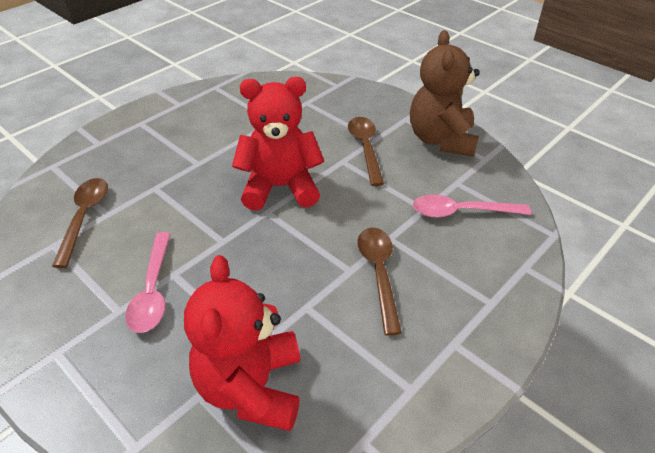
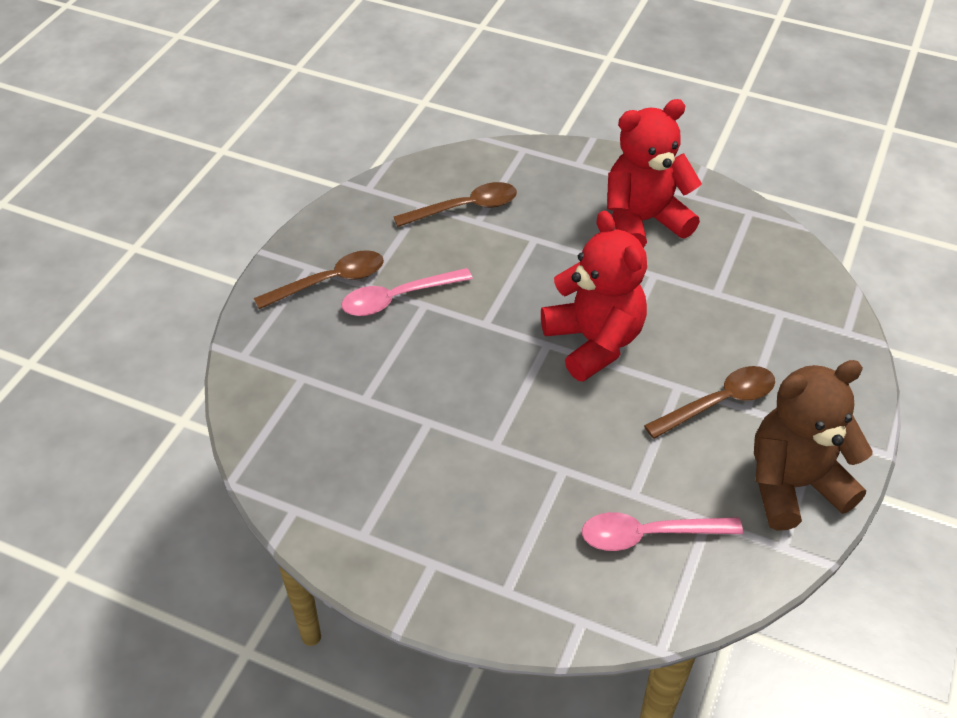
camera: 70 degrees right, 5 degrees up
(251, 387) = (321, 410): red teddy bear -> red teddy bear (643, 221)
(379, 273) = (502, 472): brown spoon -> brown spoon (330, 281)
(461, 212) = (648, 535): pink spoon -> pink spoon turned 75 degrees counterclockwise

